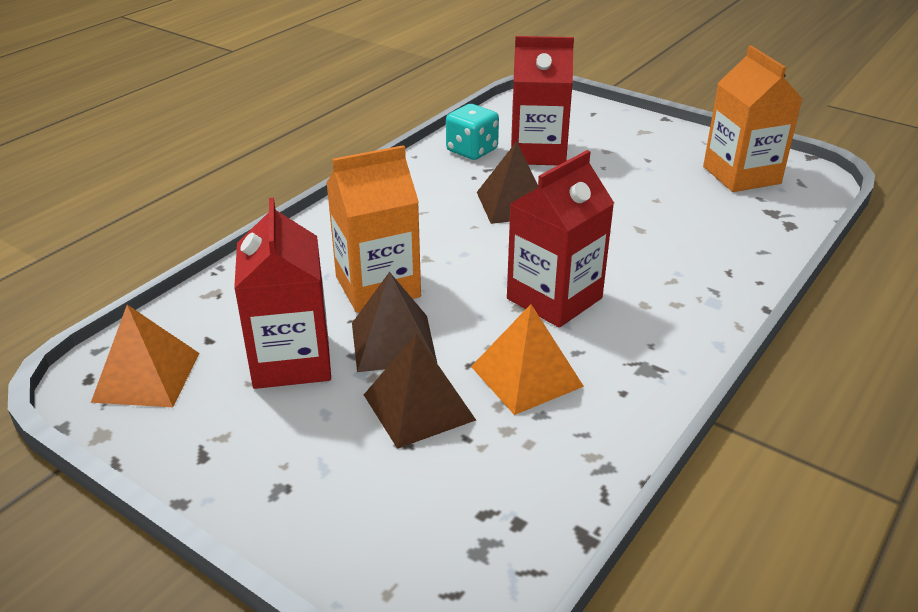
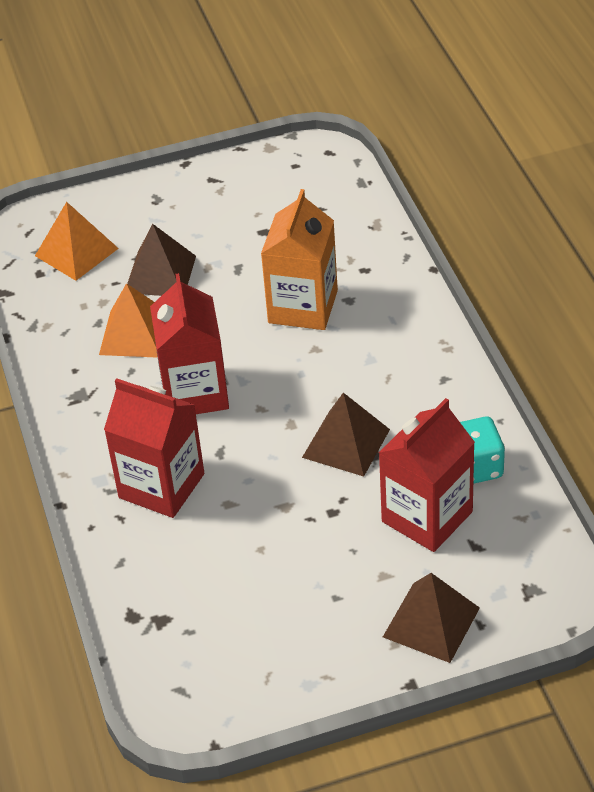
camera: 130 degrees right, 10 degrees up
(146, 377) = (306, 174): orange pyramid -> orange pyramid (76, 252)
(291, 360) = (260, 237): red carton -> red carton (161, 486)
(393, 342) = (231, 288): brown pyramid -> brown pyramid (431, 622)
(741, 175) = (238, 651): orange carton -> none

